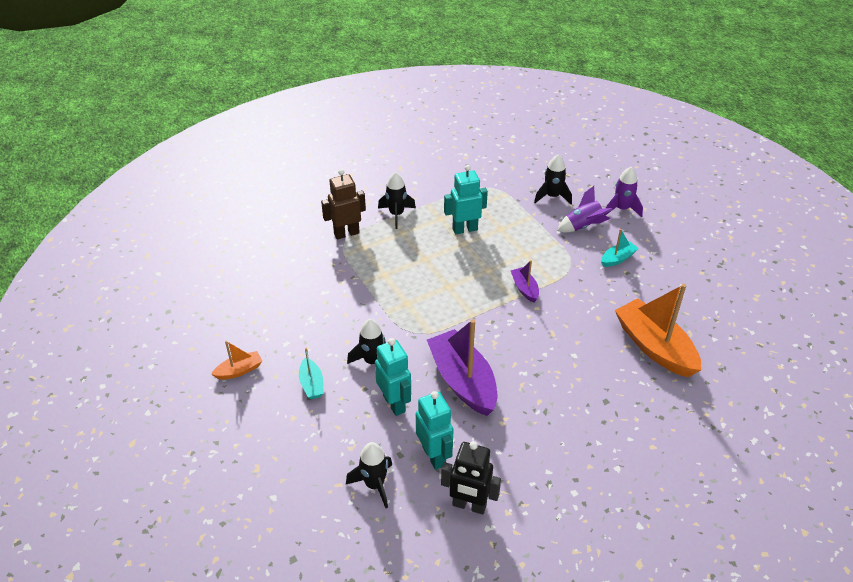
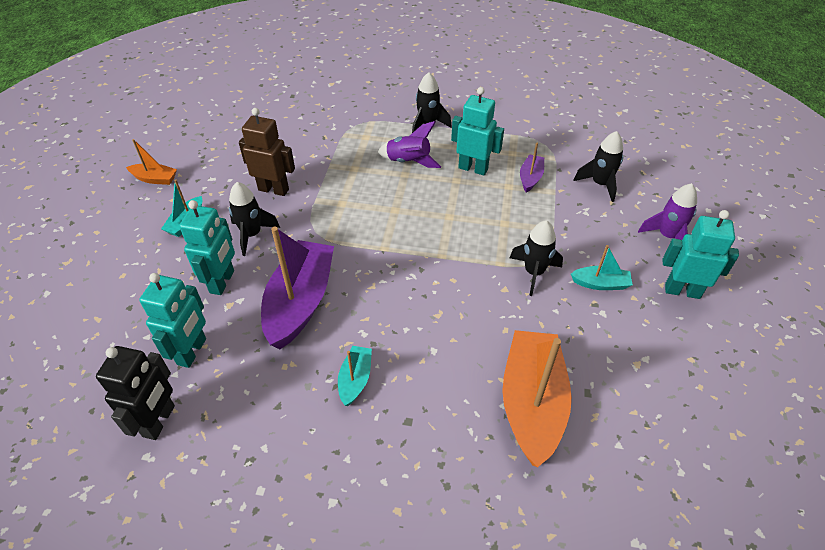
camera: 40 degrees right, 5 degrees up
(346, 233) = (366, 119): brown robot -> brown robot (274, 189)
(374, 484) = (119, 340): black rocket -> black rocket (534, 273)
(469, 505) = (159, 421): black robot -> black robot turned 135 degrees counterclockwise
(524, 289) = (463, 254): purple boat -> purple boat (530, 178)
(551, 400) = (355, 379): none -> turquoise boat
(583, 226) = (599, 230): purple rocket -> purple rocket (408, 162)
(661, 237) = (682, 291): none -> turquoise robot

